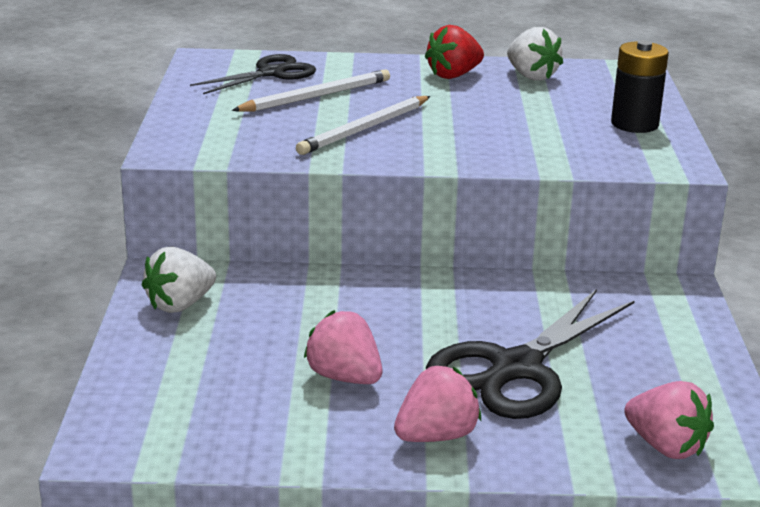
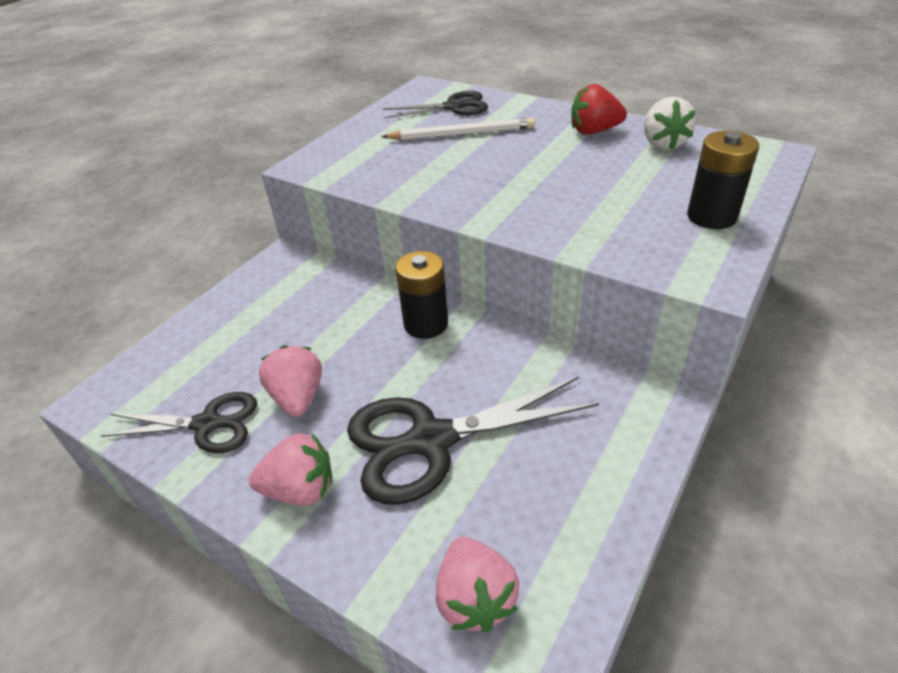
camera: 35 degrees right, 15 degrees up
(180, 305) = (265, 289): white strawberry -> none
(272, 424) = (207, 424): none -> black scissors
(365, 129) = (463, 172): white pencil -> none
(406, 290) = (426, 324): none -> black battery

